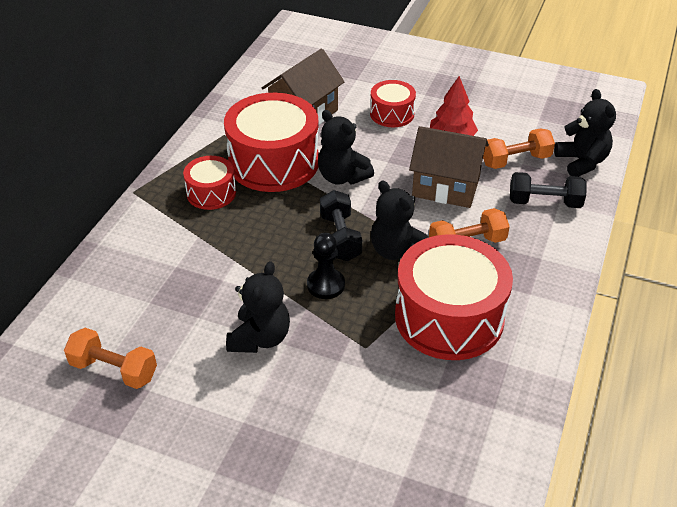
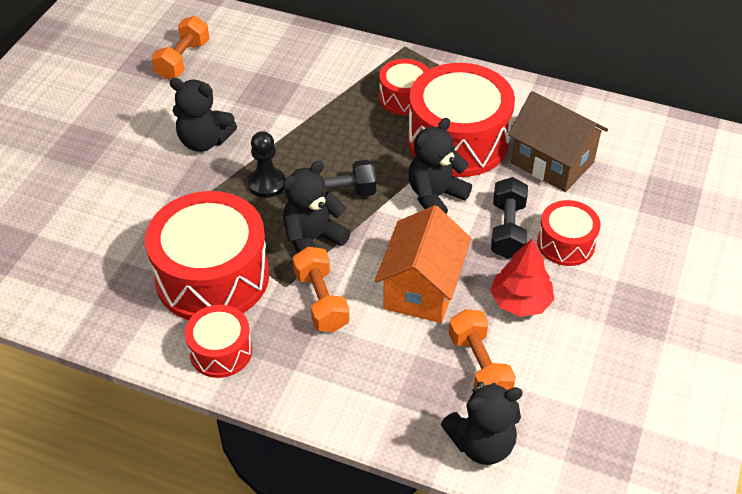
camera: 90 degrees right, 5 degrees up
(446, 187) = (421, 288): brown house -> orange house
(533, 305) = (221, 351): none -> red drum
(544, 202) = (395, 387): black dumbbell -> black dumbbell (508, 230)

